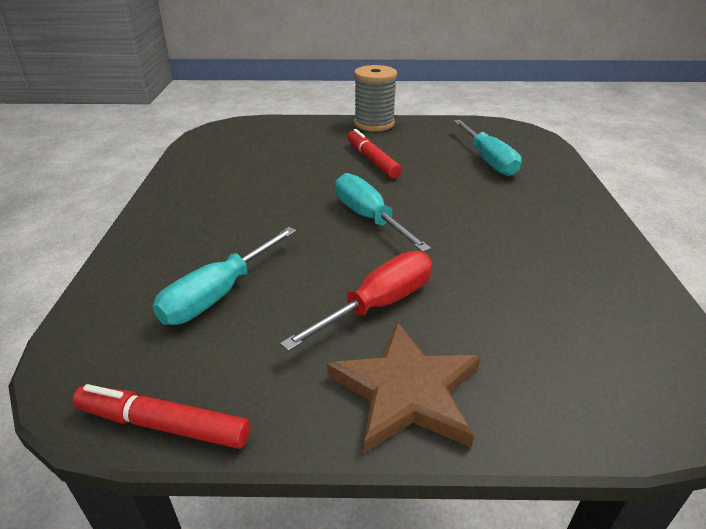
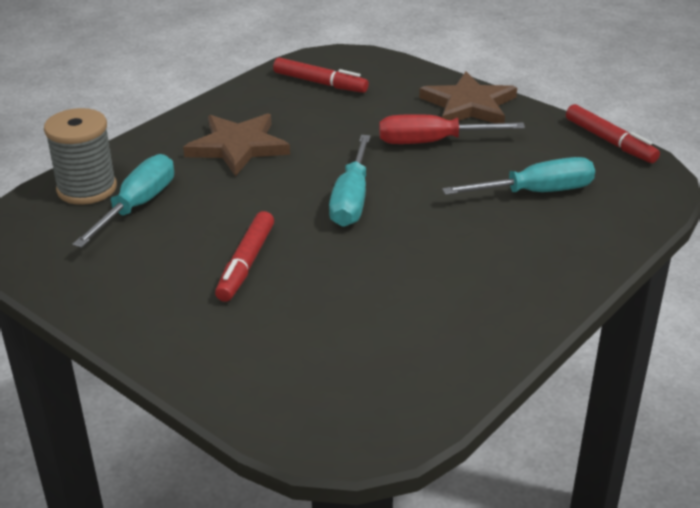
camera: 140 degrees left, 0 degrees up
(374, 124) = (137, 329): grey spool -> grey spool (87, 189)
(519, 219) = (238, 147): none -> brown star
(606, 327) = (320, 83): none -> red marker

